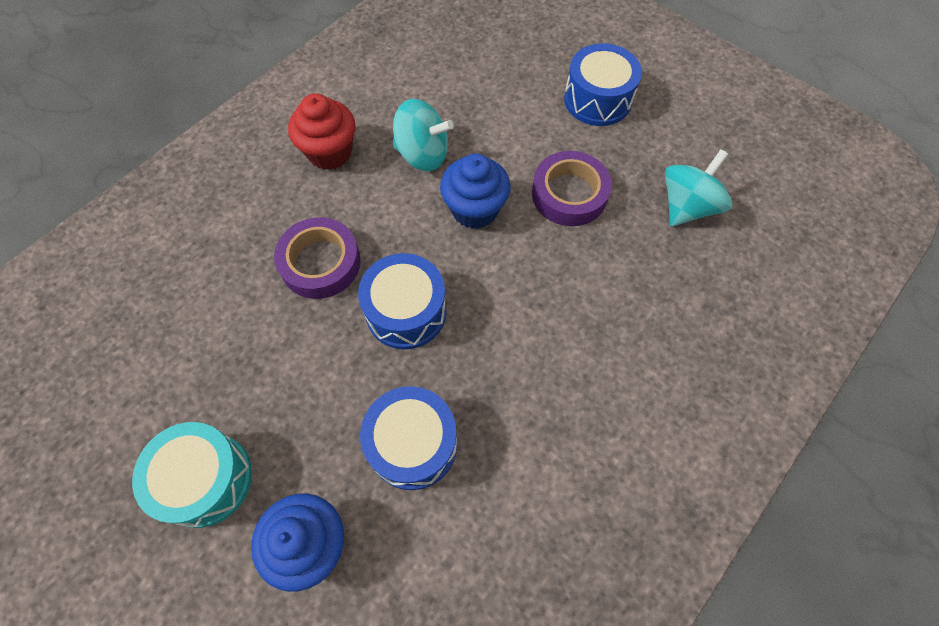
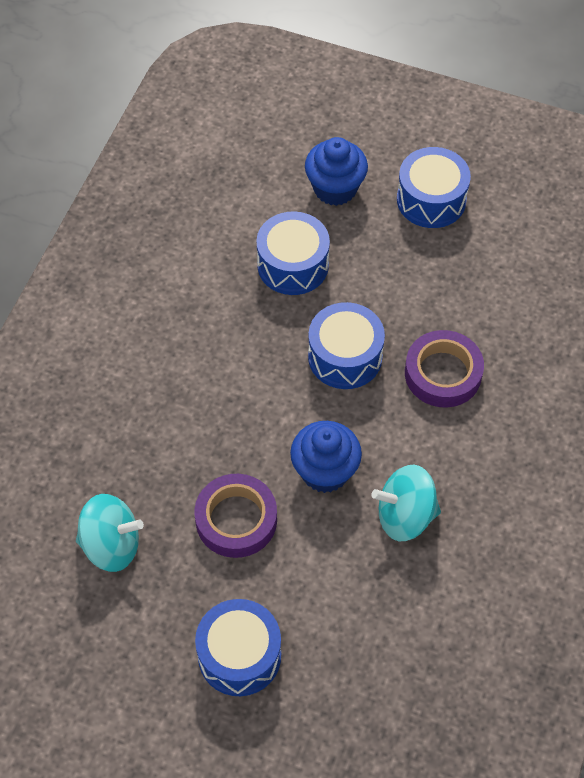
camera: 160 degrees right, 5 degrees down
(206, 479) = (431, 199): turquoise drum -> blue drum
(330, 152) = (501, 486): red cupcake -> none
(687, 206) = (111, 545): turquoise spinning top -> turquoise spinning top turned 105 degrees counterclockwise

